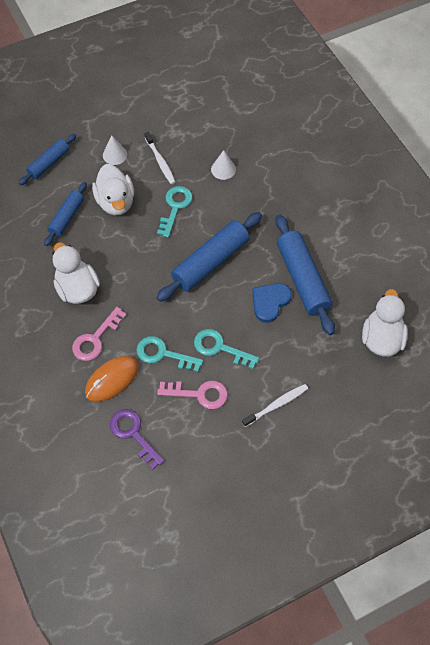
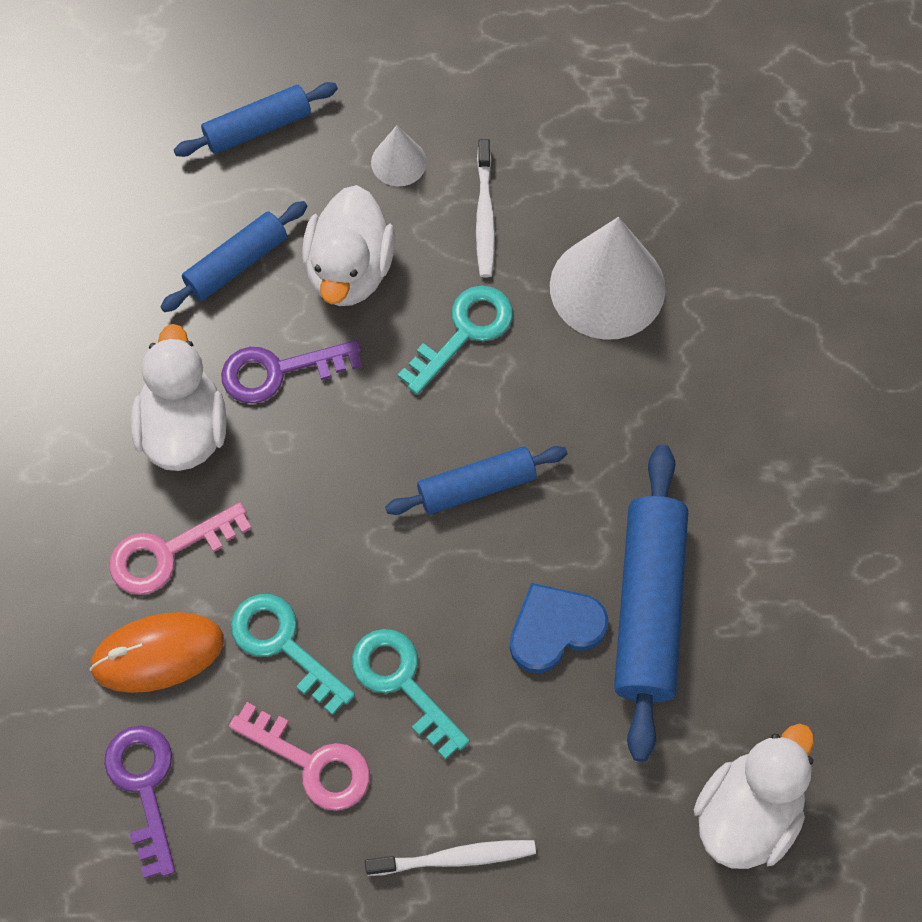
camera: 25 degrees right, 5 degrees up
(106, 251) = (278, 371): none -> purple key
(210, 262) = (476, 487): blue rolling pin -> blue rolling pin, size x0.60
(223, 169) = (607, 287): white cone -> white cone, size x2.02

